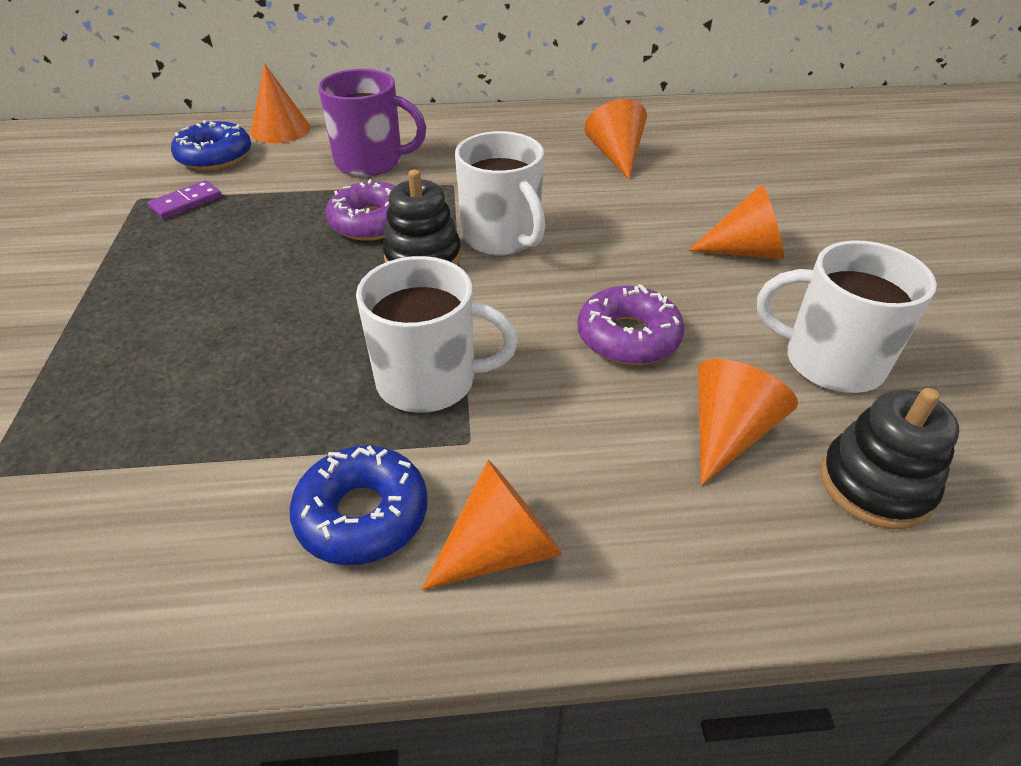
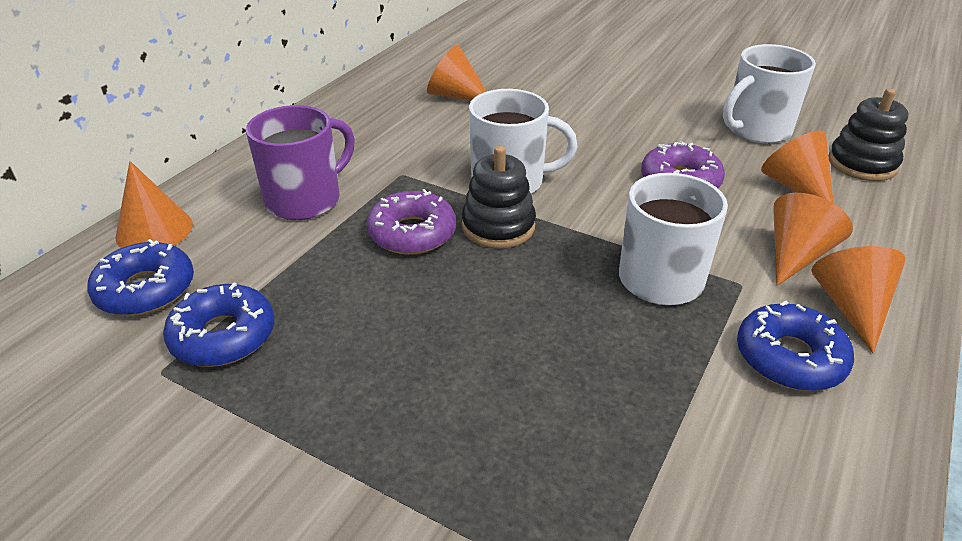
camera: 55 degrees left, 5 degrees down
(186, 203) = (223, 336): purple domino -> blue donut
(745, 251) = (627, 105): orange cone -> orange cone (796, 255)

